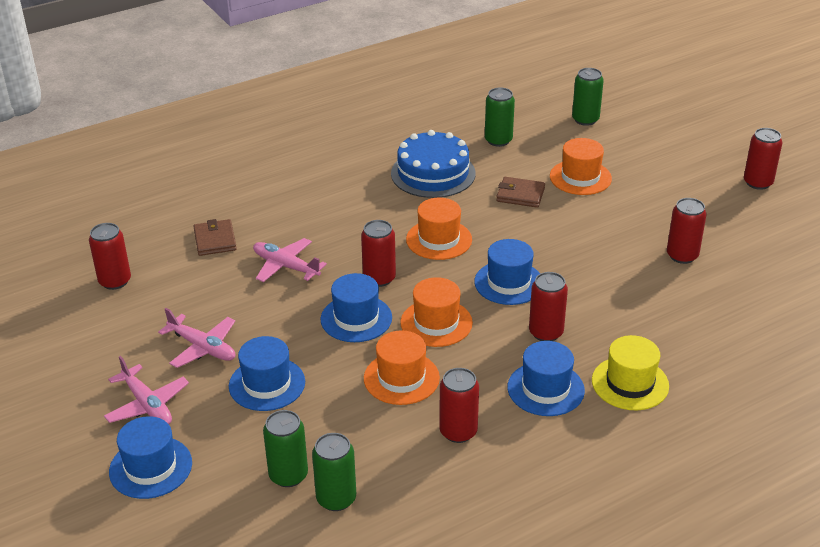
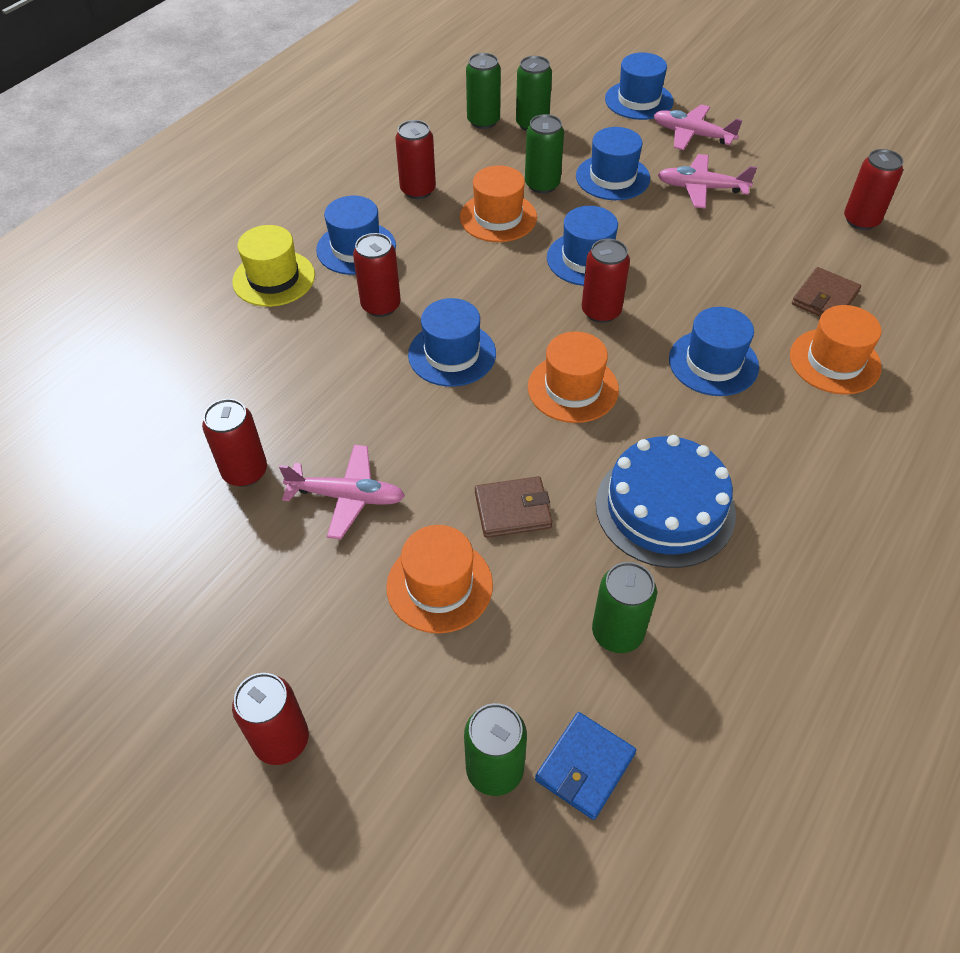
camera: 155 degrees right, 15 degrees up
(215, 240) = (824, 298): brown wallet -> brown wallet turned 75 degrees clockwise
(286, 266) = (714, 292): pink plane -> pink plane (347, 497)
(334, 227) = (713, 363): none -> blue hat
(337, 398) = (542, 184): none -> green can
(436, 323) = (502, 280): orange hat -> orange hat (834, 361)
(544, 111) = (585, 767): none -> blue wallet
(758, 183) = (135, 689): red can -> red can (281, 740)

